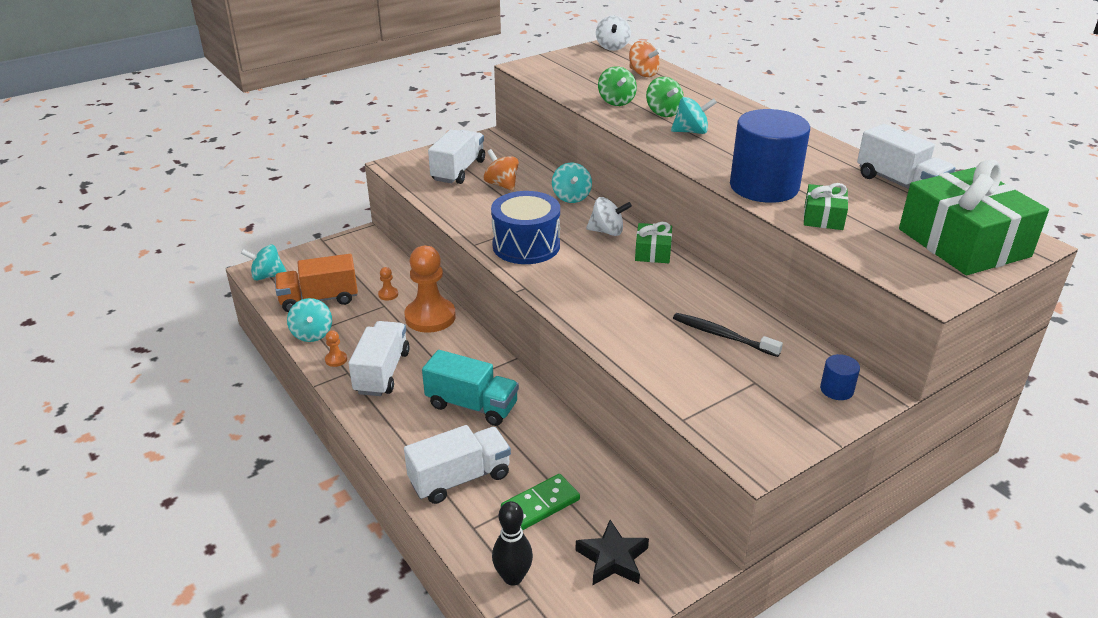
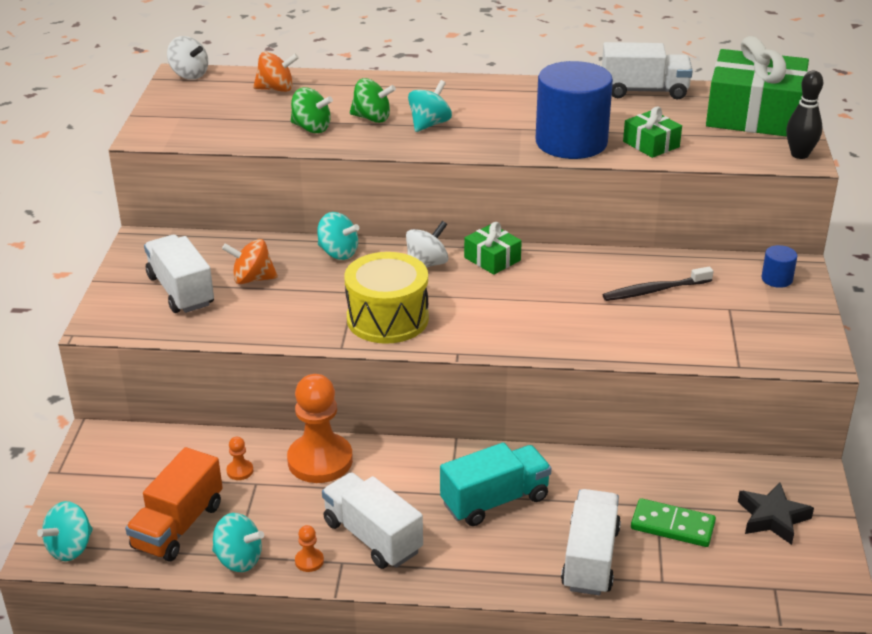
camera: 50 degrees left, 0 degrees up
(513, 577) = (744, 586): black bowling pin -> black bowling pin (799, 154)
(526, 246) = (387, 319): blue drum -> yellow drum
(540, 505) = (672, 526): green domino -> green domino turned 75 degrees counterclockwise

